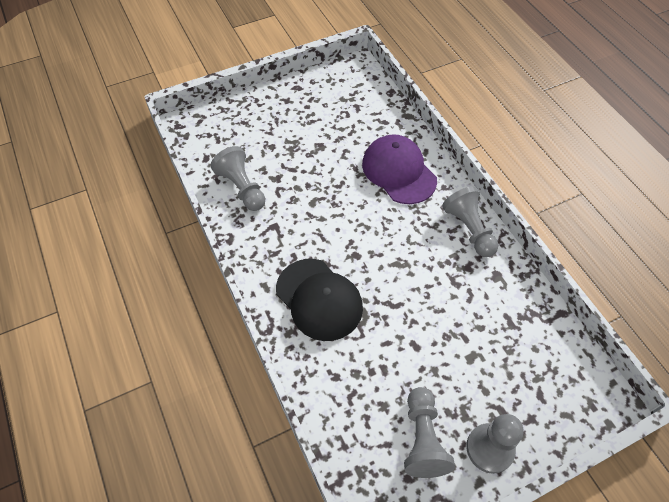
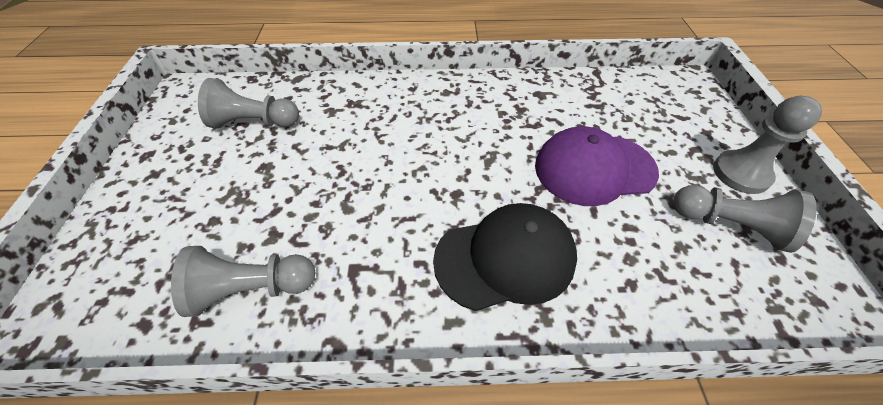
camera: 65 degrees left, 5 degrees down
(399, 172) = (365, 112): purple cap -> purple cap (594, 169)
(469, 229) = (476, 91): grey pawn -> grey pawn (254, 122)

